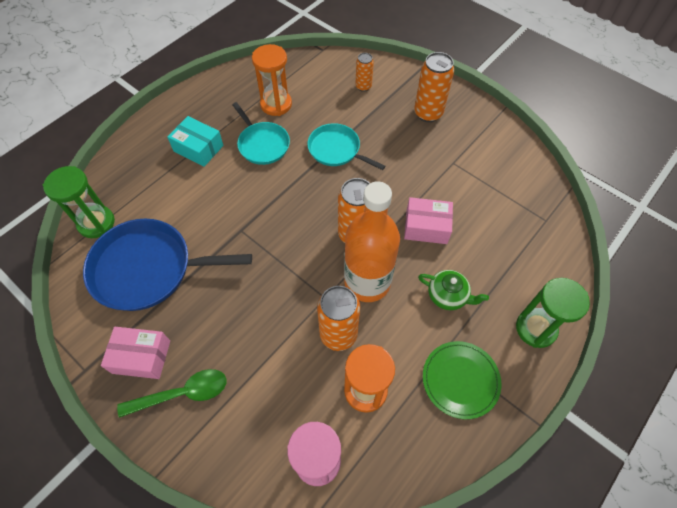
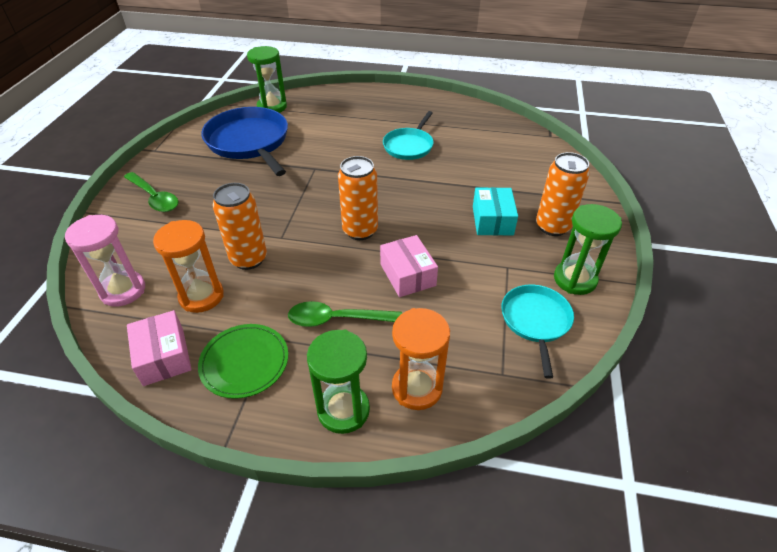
camera: 60 degrees right, 15 degrees down
(141, 357) = (176, 168): pink box -> pink box (164, 356)
(198, 148) = (374, 119): turquoise box -> turquoise box (492, 220)
(276, 104) = (458, 136): orange hourglass -> orange hourglass (417, 388)
(336, 150) = (444, 186): turquoise pan -> turquoise pan (536, 321)
(363, 87) = (536, 174): orange can -> none
(367, 282) = (314, 257): orange bottle -> none
(448, 295) = (337, 319): green teapot -> green spoon
(486, 134) = (575, 279): none -> green hourglass

